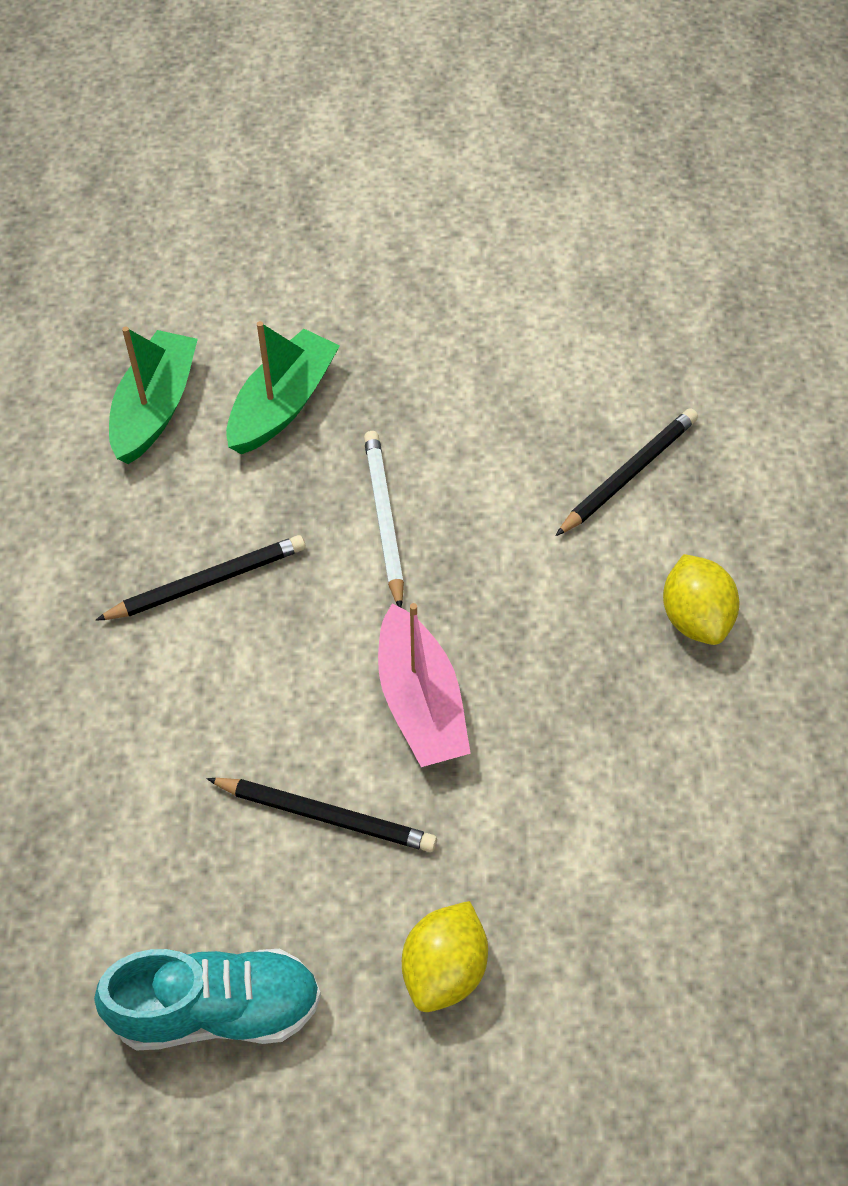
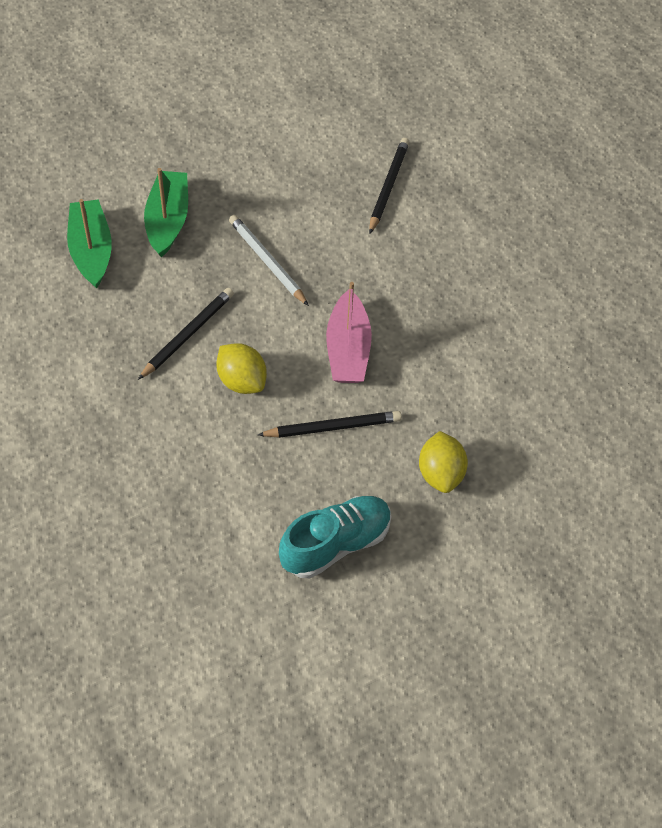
camera: 30 degrees left, 0 degrees up
(421, 702) = (348, 349): pink boat -> pink boat turned 45 degrees clockwise
(695, 618) = (467, 249): yellow lemon -> yellow lemon (242, 381)

